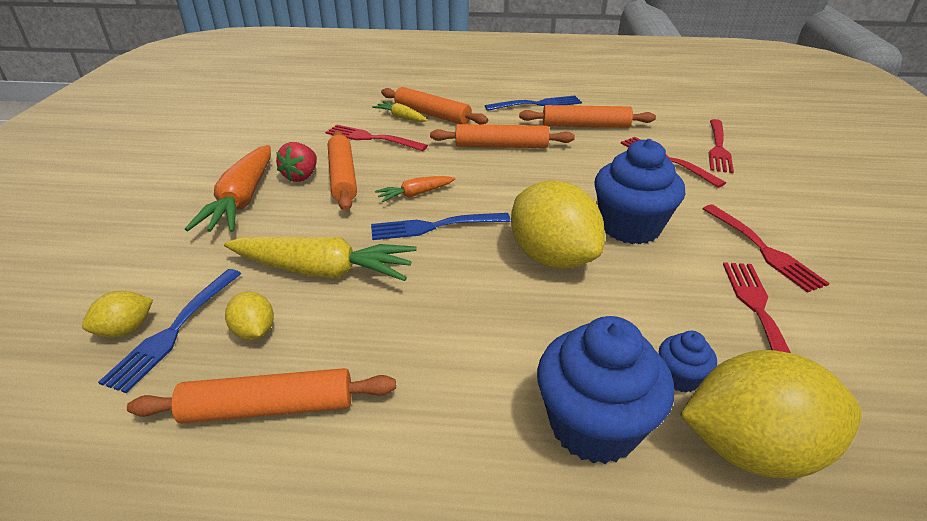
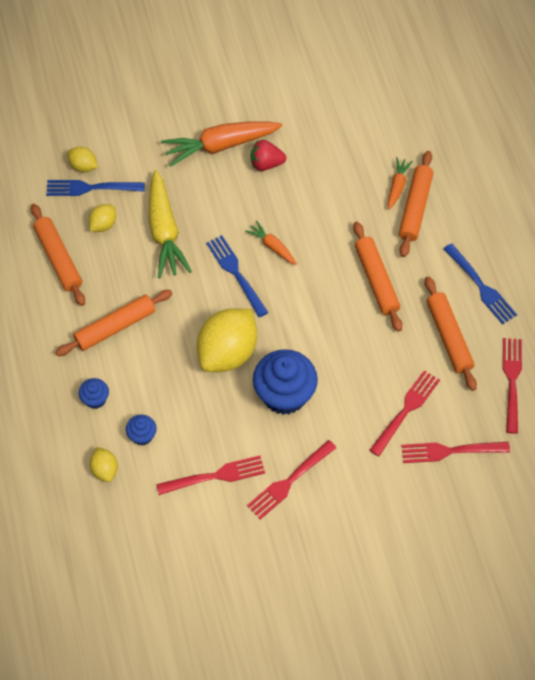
camera: 70 degrees right, 25 degrees up
(342, 177) = (276, 190): orange rolling pin -> orange rolling pin (115, 327)
(373, 138) = (347, 182): red fork -> red fork (512, 381)
(401, 117) = (397, 186): yellow carrot -> orange carrot
(594, 426) = (95, 399): blue cupcake -> blue cupcake, size x0.47
(752, 449) = (104, 469): yellow lemon -> yellow lemon, size x0.47

